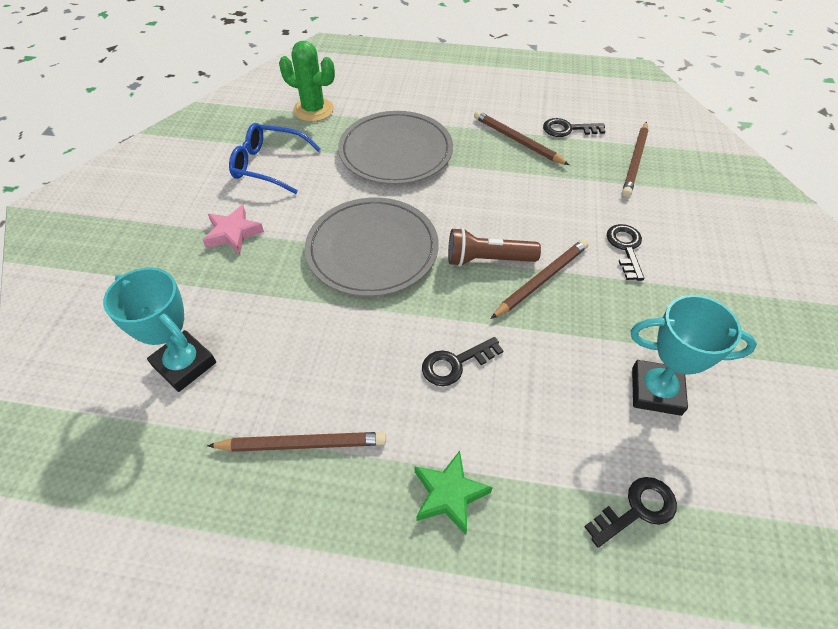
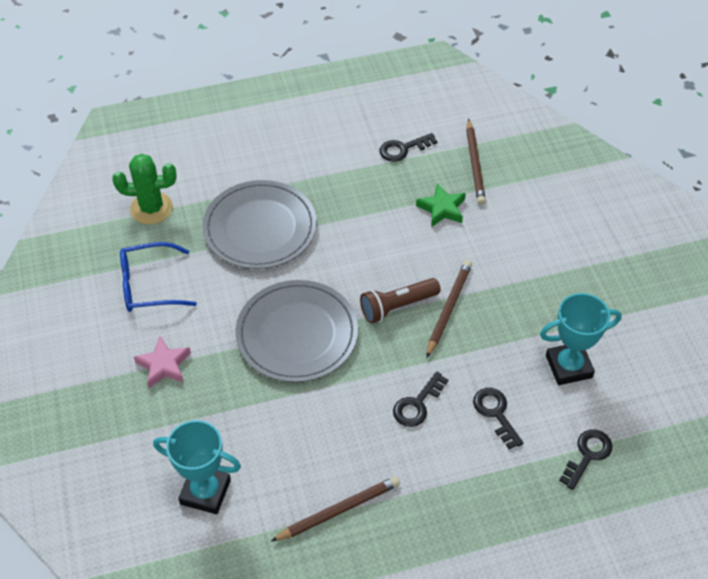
camera: 25 degrees left, 0 degrees up
(449, 494) = (461, 499): green star -> green star (442, 208)
(517, 141) = (364, 177): brown pencil -> none
(626, 248) = (501, 254): black key -> black key (496, 413)

